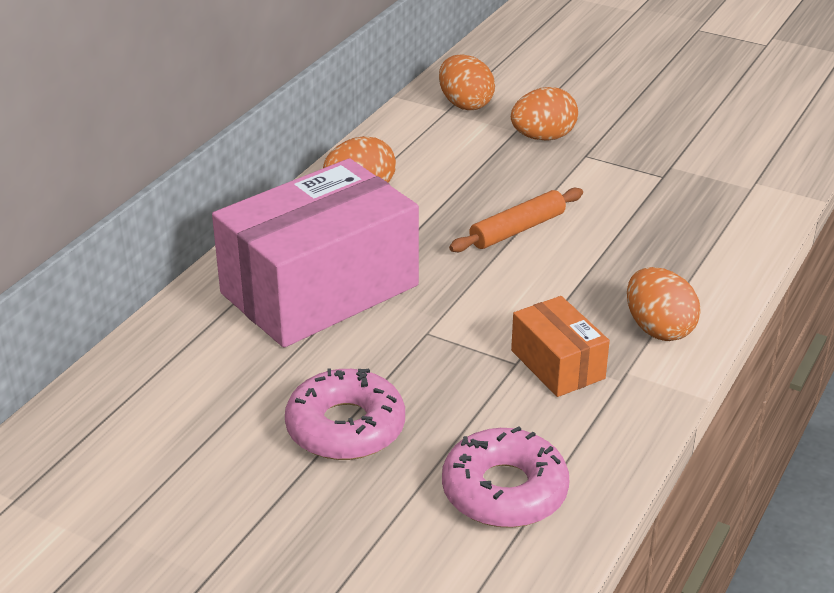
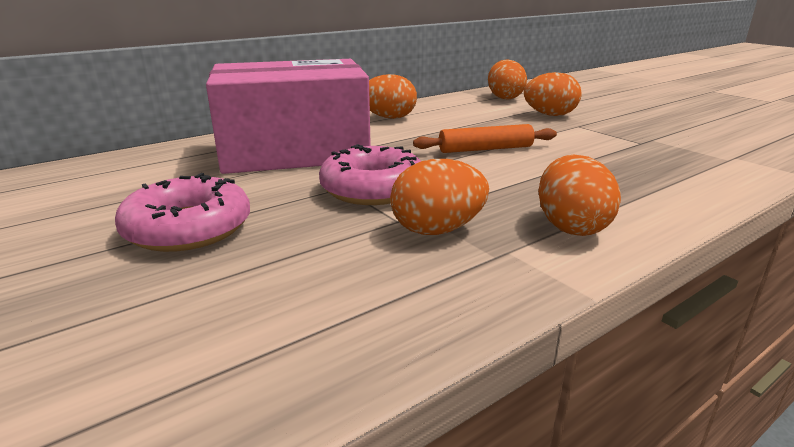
camera: 25 degrees right, 10 degrees down
(504, 490) = (257, 321): pink donut -> pink donut (373, 189)
(557, 364) = (437, 230): orange box -> orange egg

